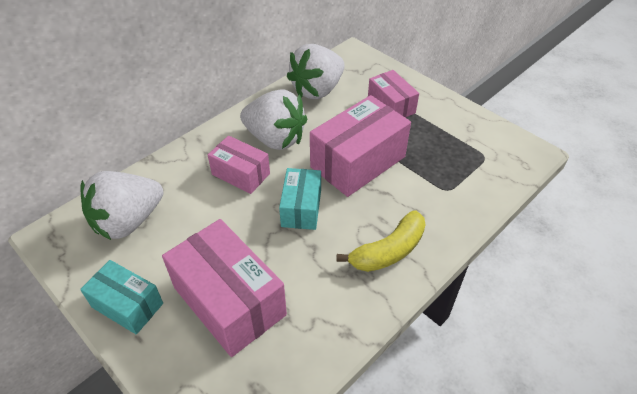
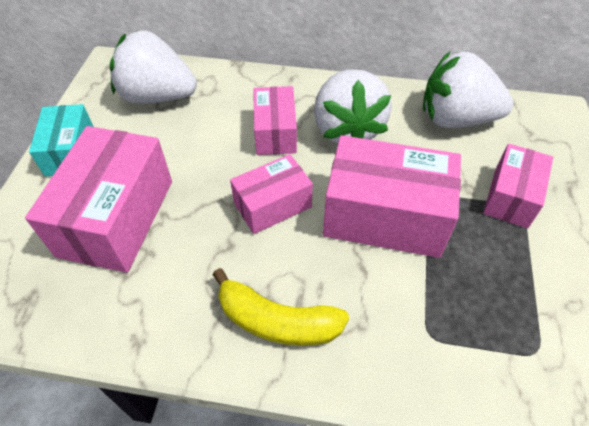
camera: 55 degrees right, 5 degrees up
(301, 208) = (272, 205): turquoise box -> pink box

